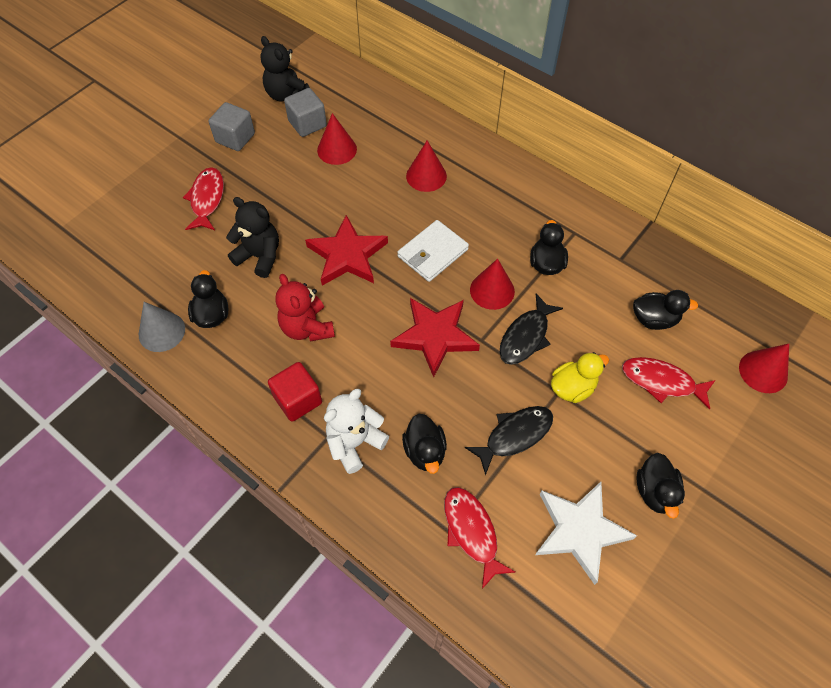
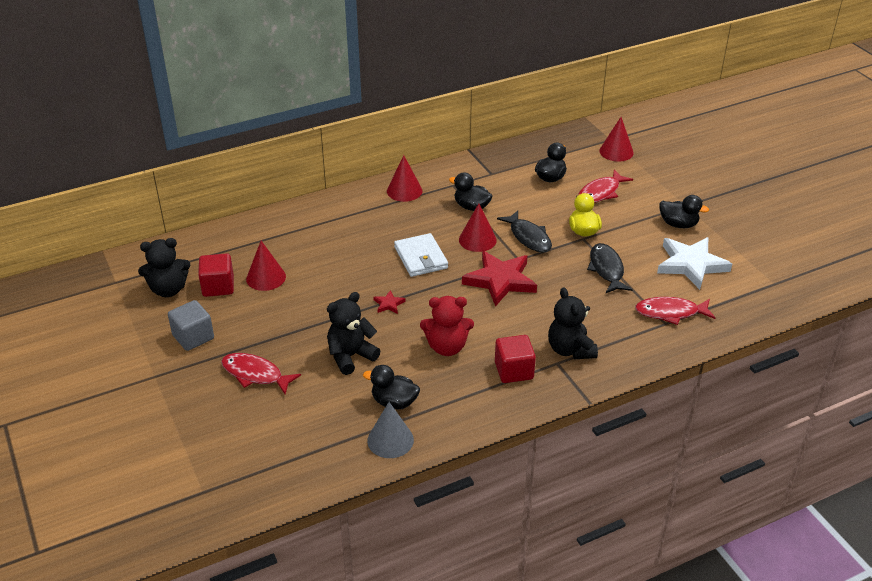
camera: 65 degrees left, 20 degrees down
(307, 124) = (218, 286): grey cube -> red cube
(347, 255) = (389, 304): red star -> red star, size x0.42
(354, 443) = (570, 350): white teddy bear -> black teddy bear
(425, 451) = (596, 316): black duck -> none
(426, 176) = (339, 237): red cone -> red cone (404, 191)

